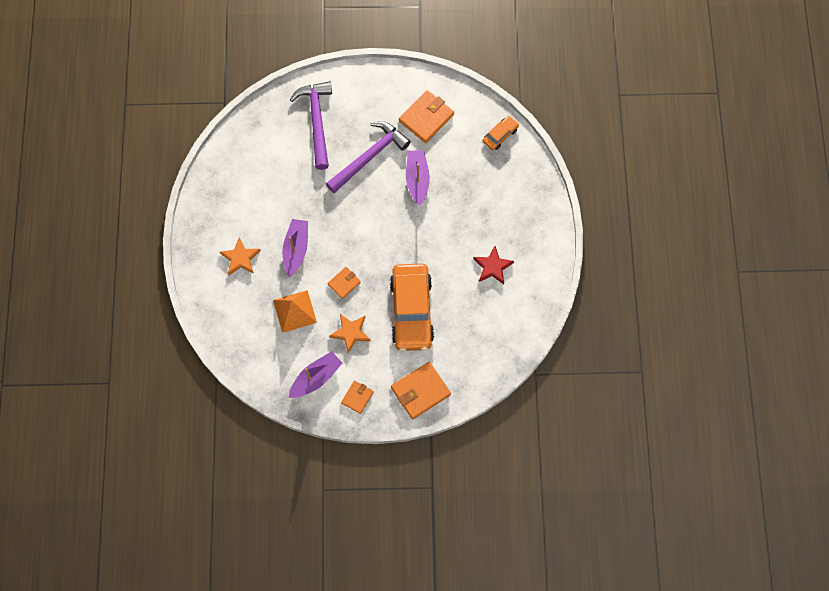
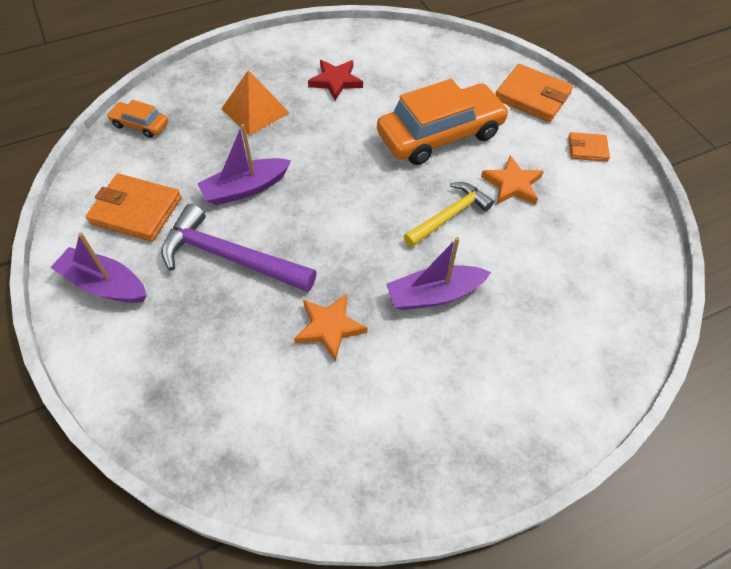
camera: 115 degrees left, 15 degrees down
(240, 258) = (496, 368): orange star -> orange star (329, 327)
(295, 311) = (528, 258): orange pyramid -> orange pyramid (255, 111)
(316, 378) = (599, 198): purple boat -> purple boat (104, 284)
(317, 121) = (189, 357): purple hammer -> none
(344, 283) = (449, 216): orange wallet -> yellow hammer

